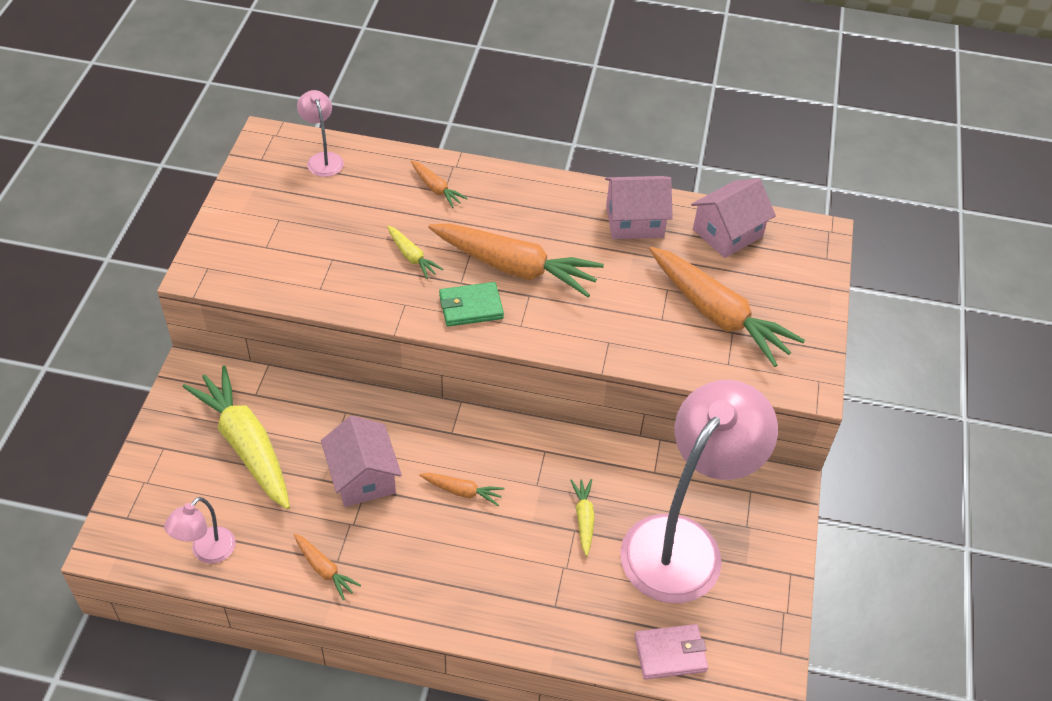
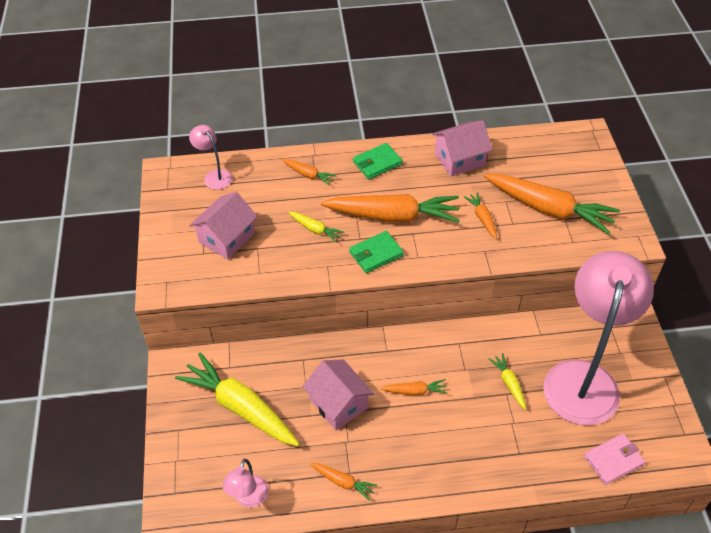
camera: 15 degrees left, 0 degrees up
(528, 197) = (377, 163): none -> green wallet
(626, 302) = (482, 218): none -> orange carrot
(727, 233) = (526, 150): pink house -> pink house (226, 238)

